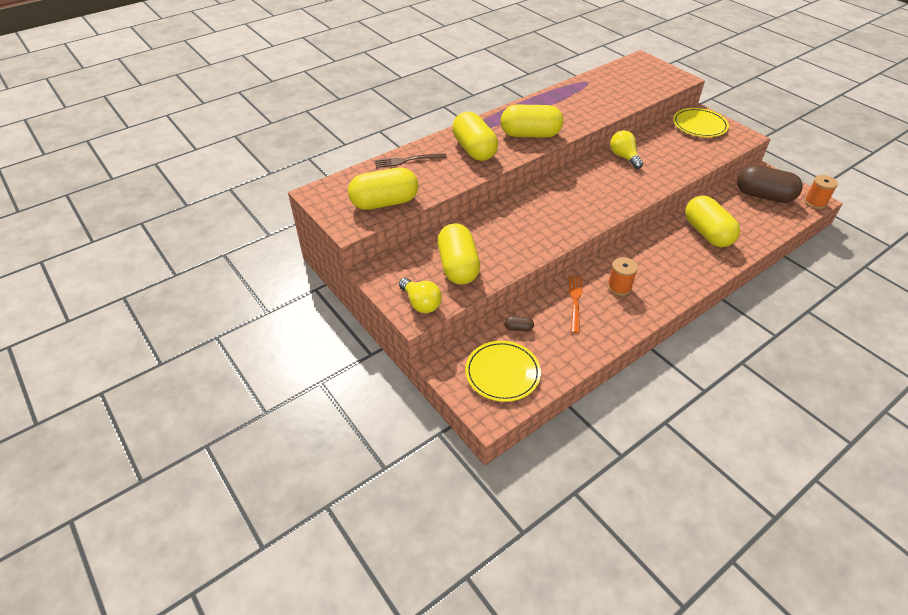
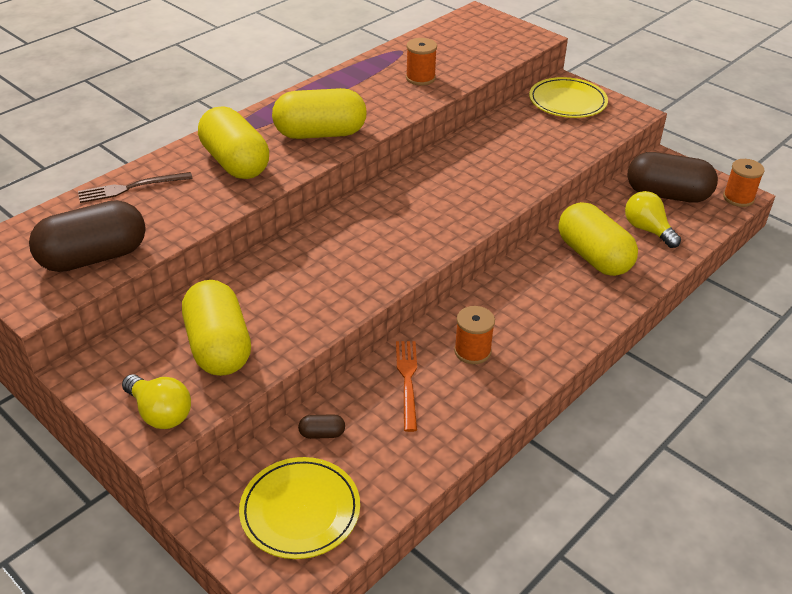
camera: 10 degrees left, 5 degrees down
(384, 202) = (94, 257): yellow capsule -> brown capsule
(599, 102) = (420, 78): none -> orange spool
(624, 157) = (463, 155): yellow light bulb -> yellow light bulb (647, 230)

